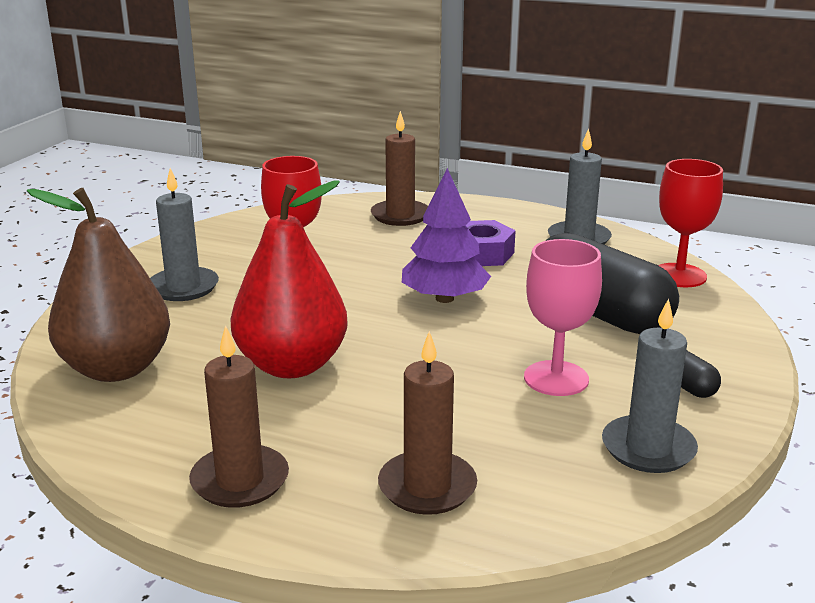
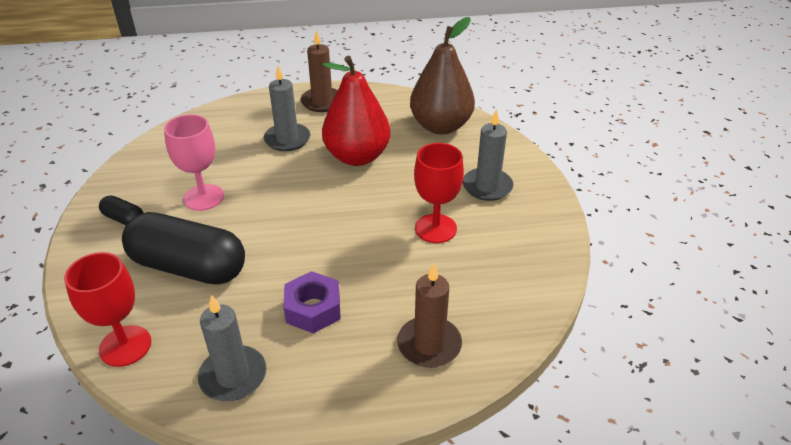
camera: 150 degrees right, 15 degrees up
(427, 487) = (242, 122): brown candle -> none
(444, 298) = (309, 240): purple tree -> none
(648, 448) = (143, 171): grey candle -> grey candle (287, 139)

